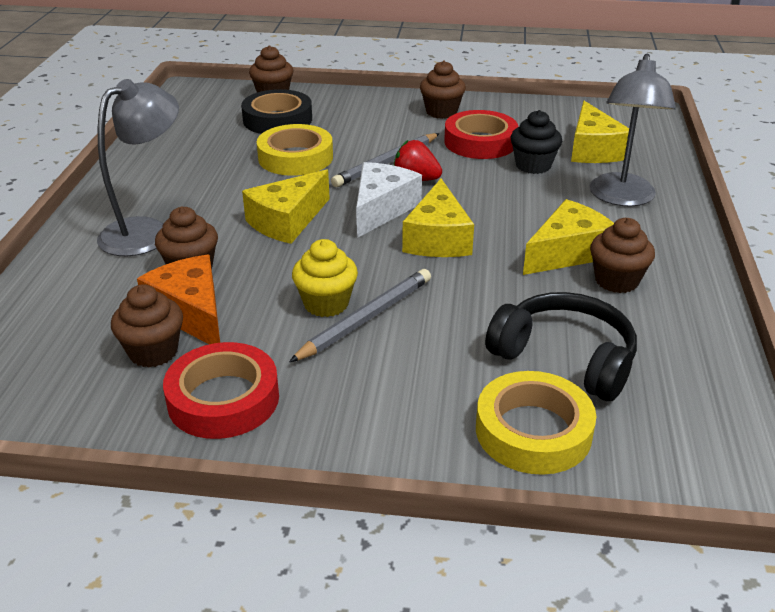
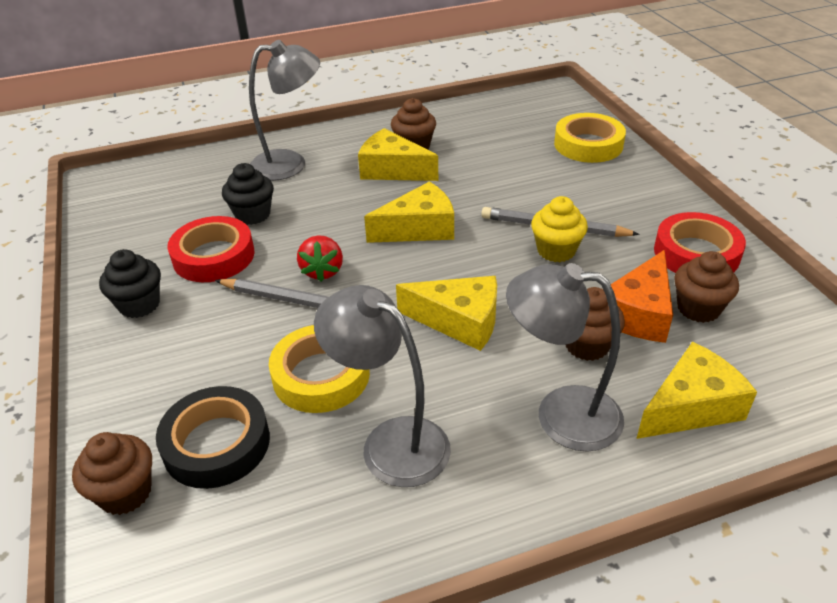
camera: 115 degrees left, 5 degrees up
(209, 167) = (391, 442): none -> grey lamp
(381, 209) = (393, 272): white cheese -> none
(441, 112) = (139, 304): brown cupcake -> black cupcake
(565, 358) = (515, 148): black headphones -> none
(593, 149) = (201, 192): yellow cheese -> yellow cheese (691, 407)

